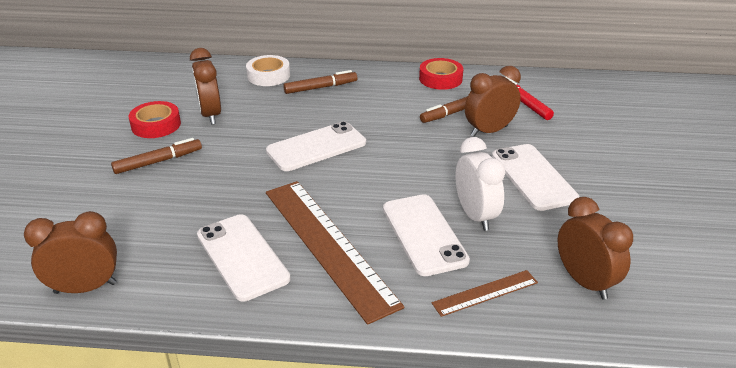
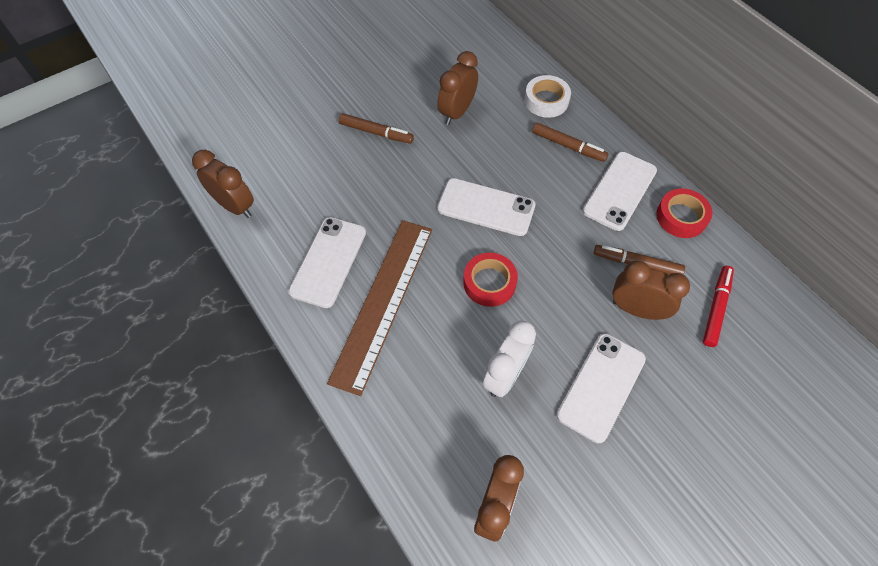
camera: 50 degrees right, 25 degrees up
(156, 125) = (413, 94): red tape -> red tape (489, 283)
(423, 234) = (449, 354): white phone -> white phone (619, 191)
(485, 293) = (420, 440): brown ruler -> none

